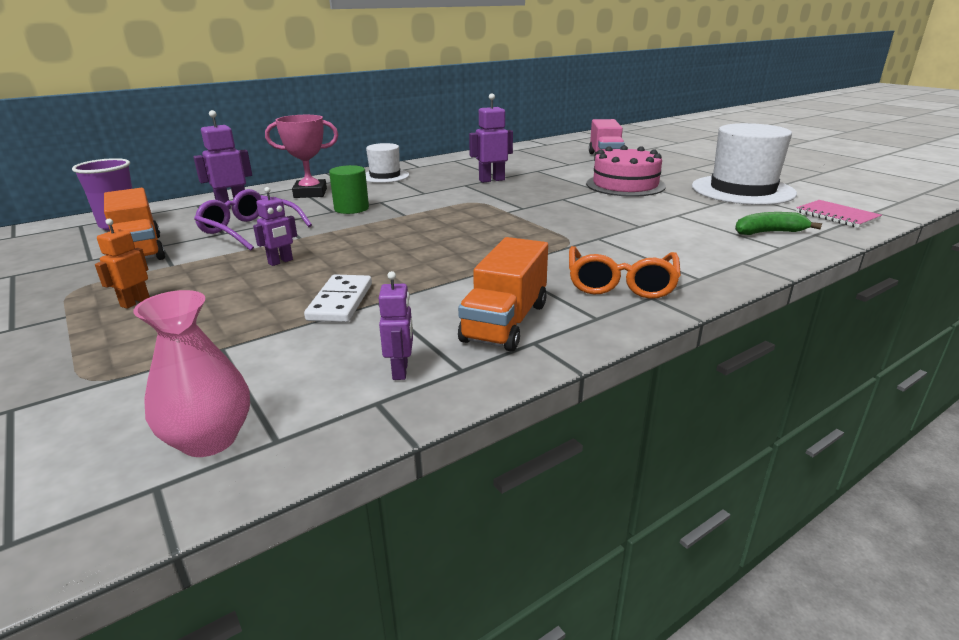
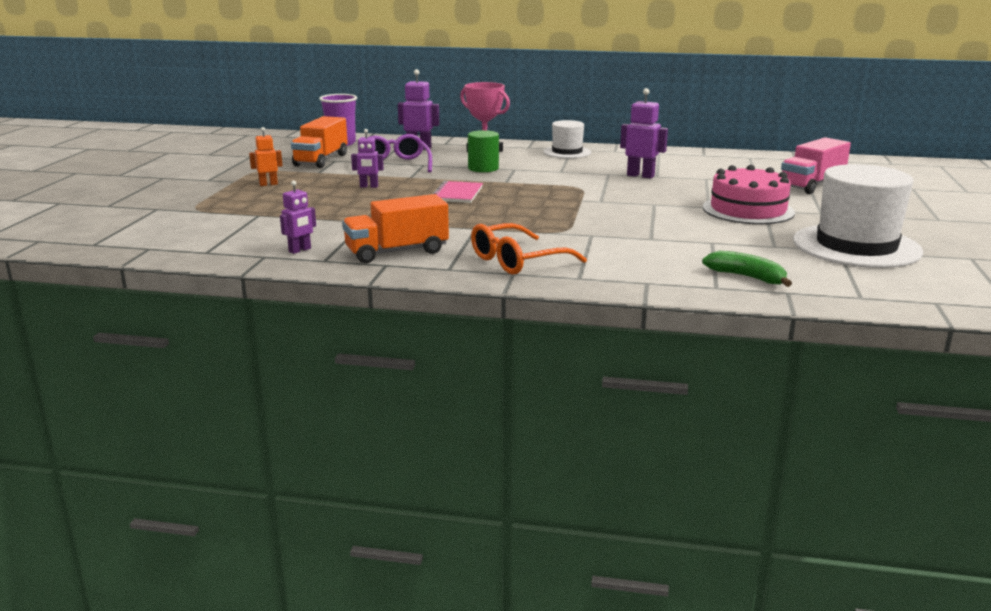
camera: 45 degrees right, 5 degrees down
(209, 439) = (188, 242): pink vase -> none
(340, 302) = (347, 215): white domino -> none
(836, 215) = (873, 291): pink notebook -> pink notebook (457, 194)

